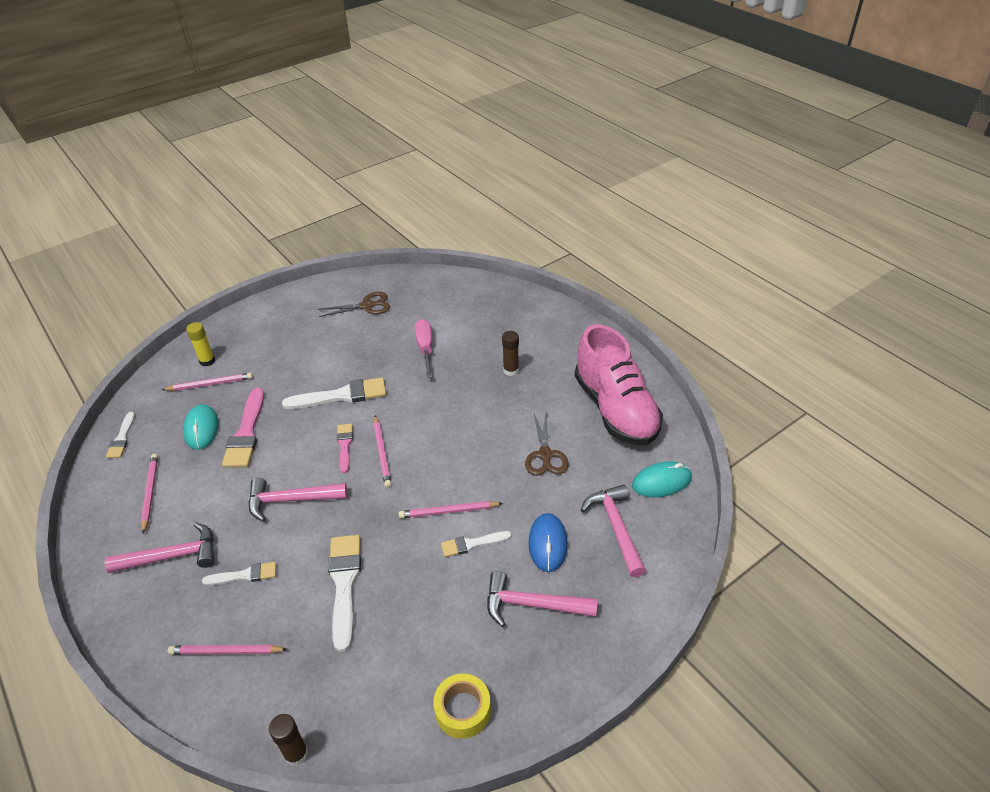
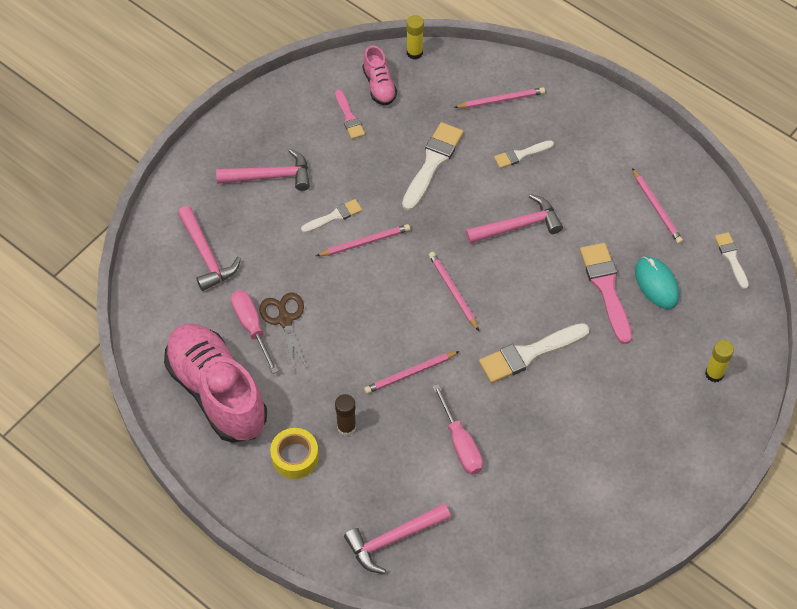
camera: 165 degrees right, 15 degrees up
(172, 556) = (593, 158): pink hammer -> pink hammer (393, 539)
(210, 384) = (688, 342): pink pencil -> pink pencil (410, 374)
(296, 754) = (414, 53): brown glue stick -> yellow glue stick
(344, 445) = (495, 292): pink brush -> pink brush (349, 117)
(344, 584) = (432, 163): white brush -> white brush turned 135 degrees counterclockwise
(364, 707) = (379, 86): none -> pink shoe
(367, 306) = (566, 506): brown scissors -> none
(463, 710) = (307, 97): yellow tape -> yellow tape (295, 457)
(548, 544) = (266, 229): blue mouse -> none
(577, 454) = (251, 327): none -> pink screwdriver
(661, 482) = (164, 311): turquoise mouse -> none

